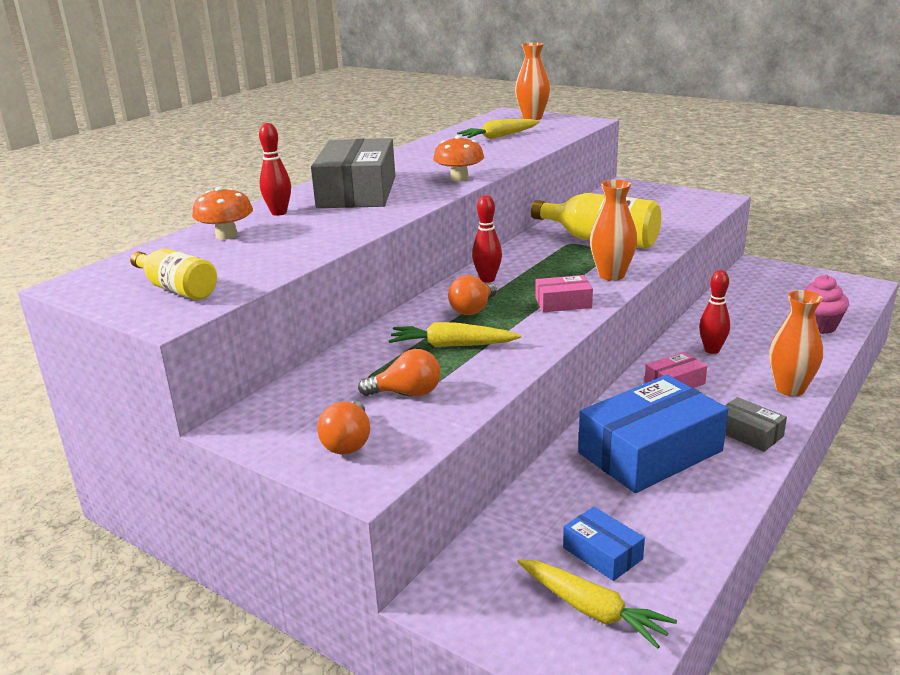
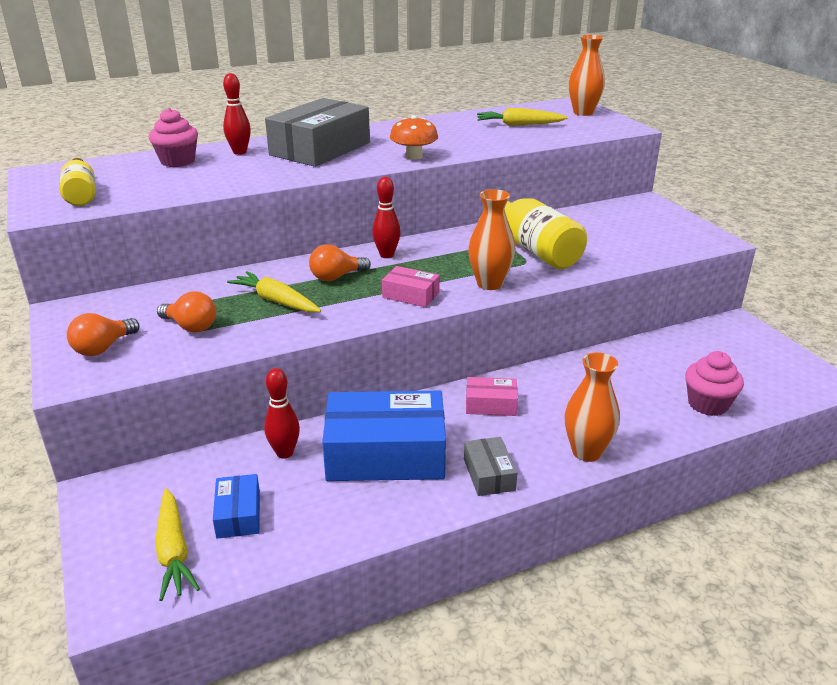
camera: 30 degrees right, 5 degrees up
(226, 235) = (177, 161): orange mushroom -> pink cupcake
(712, 350) = (567, 388): red bowling pin -> red bowling pin (284, 453)

